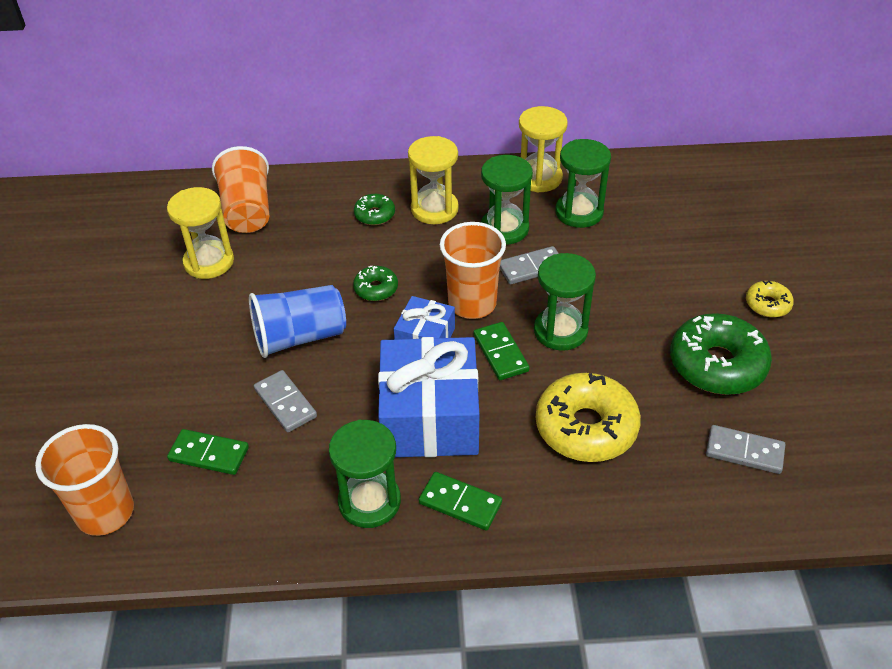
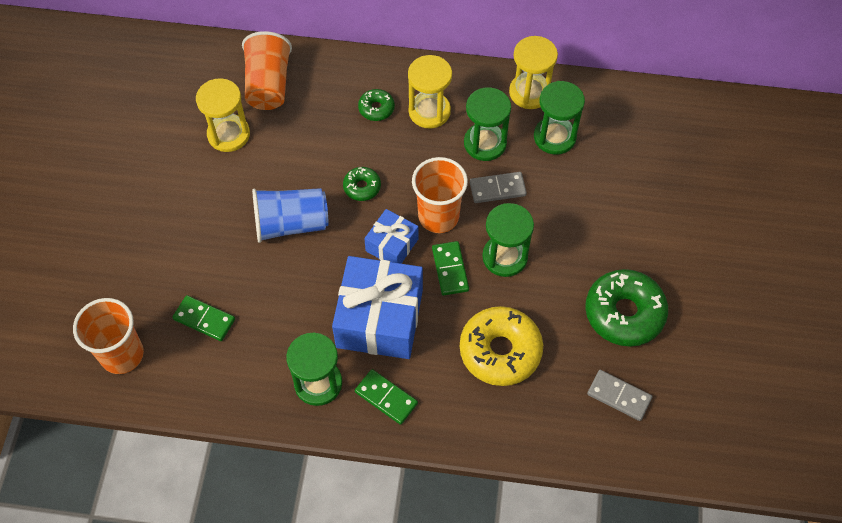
camera: 10 degrees right, 15 degrees up
(285, 403) = (269, 284): grey domino -> none
(767, 304) = (687, 262): yellow donut -> none

